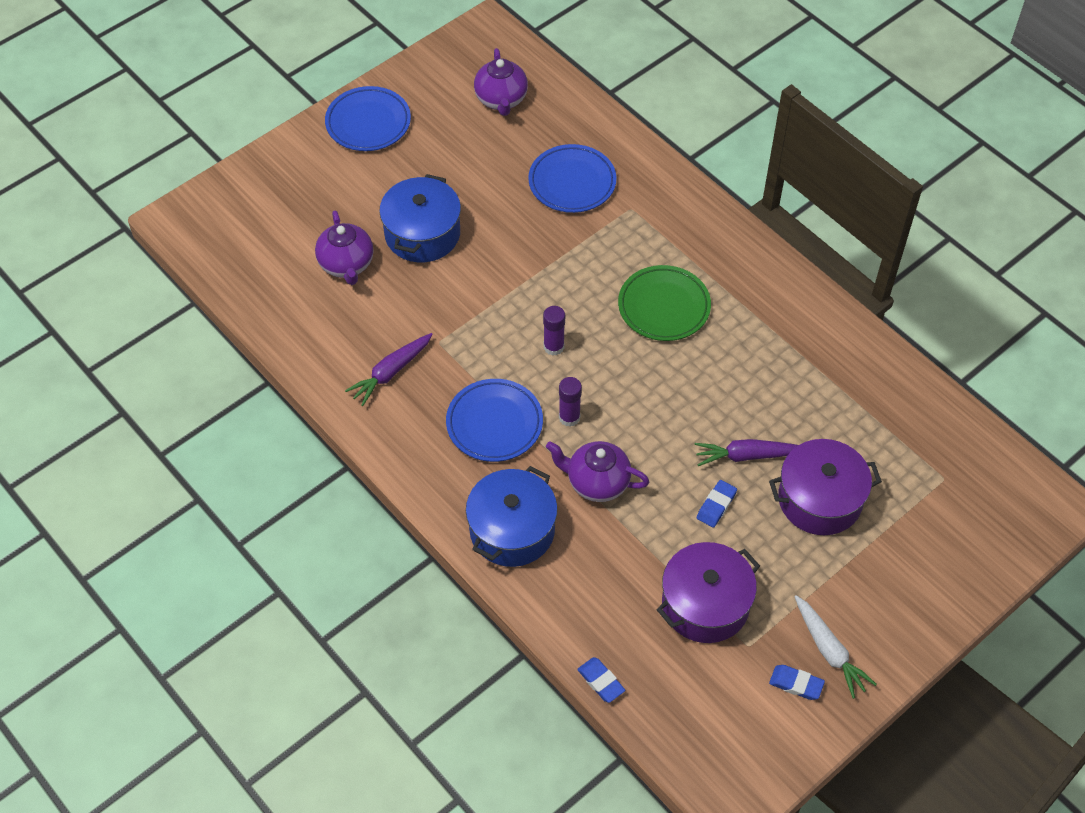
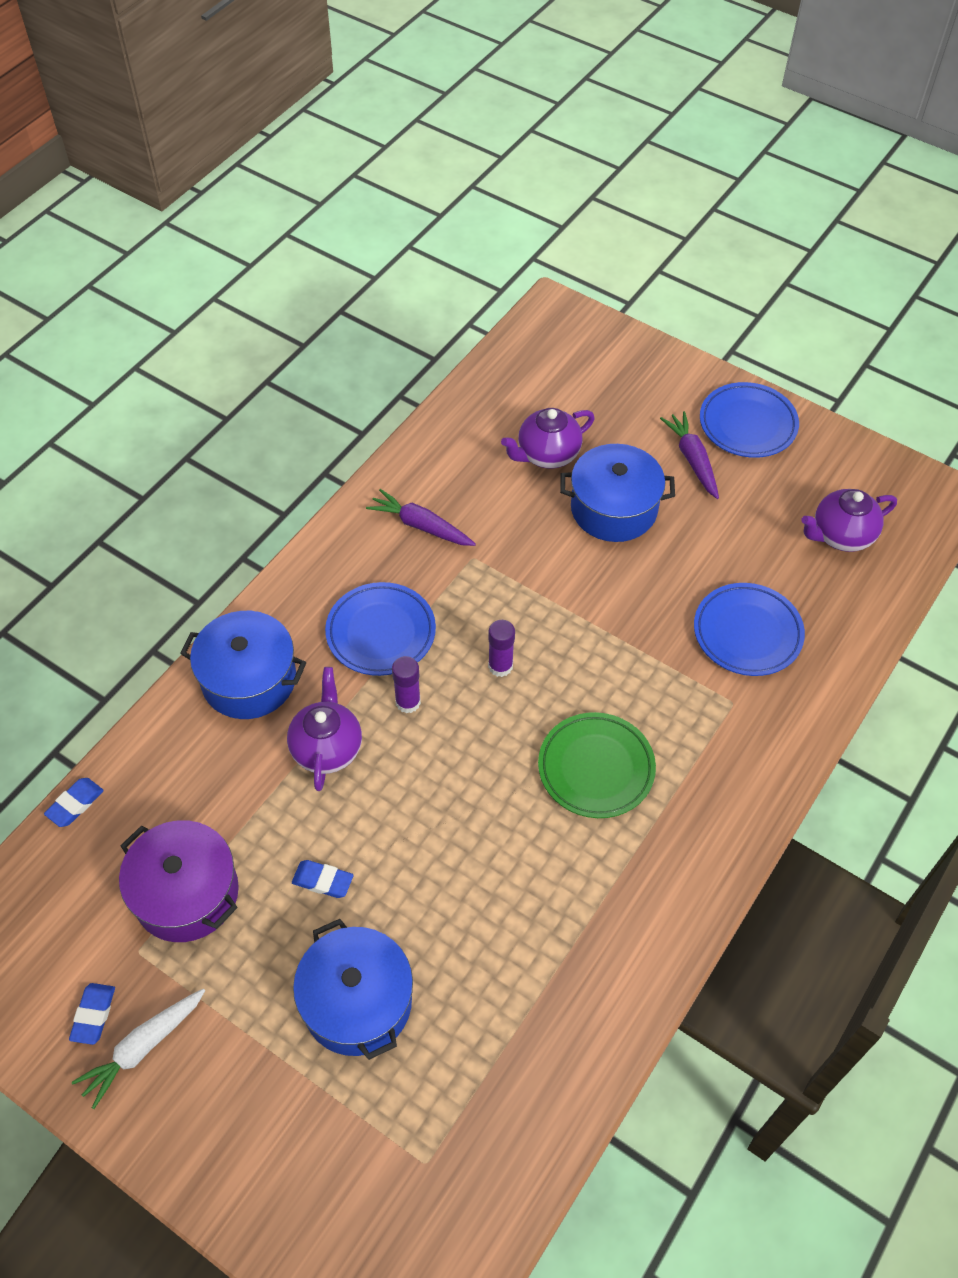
camera: 75 degrees right, 0 degrees up
(747, 456) = (402, 903): purple carrot -> purple carrot (692, 459)
(820, 499) = (357, 1002): purple pot -> blue pot

